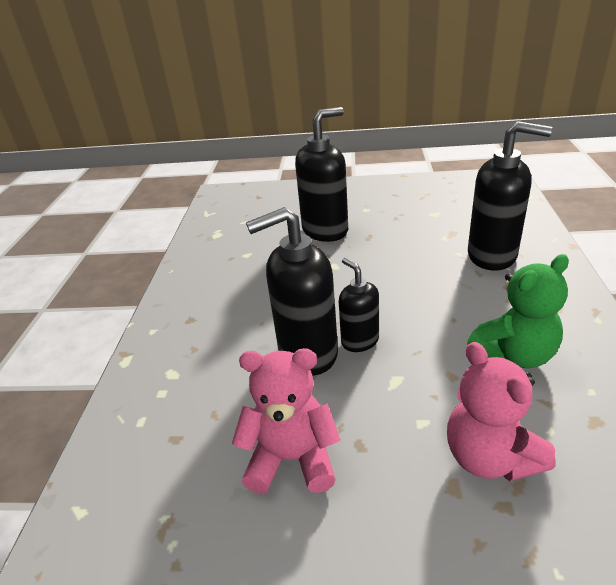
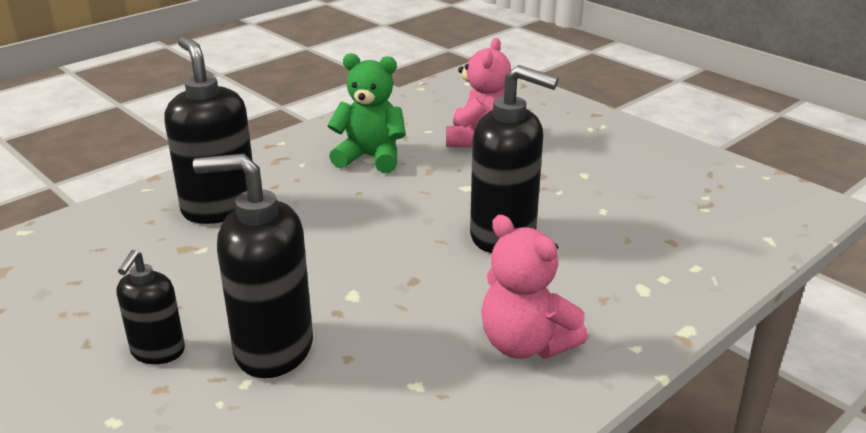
camera: 140 degrees left, 5 degrees down
(292, 459) = (593, 191): pink teddy bear -> pink teddy bear (525, 344)
(359, 341) = (450, 219): black soap dispenser -> black soap dispenser (158, 352)

